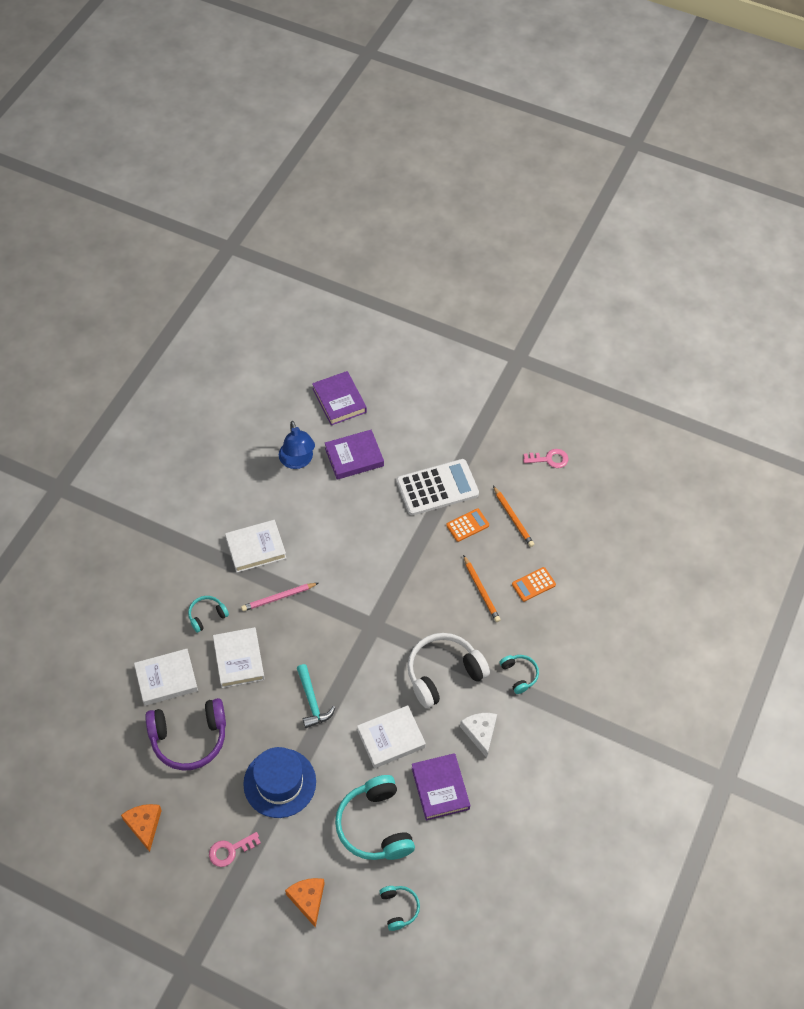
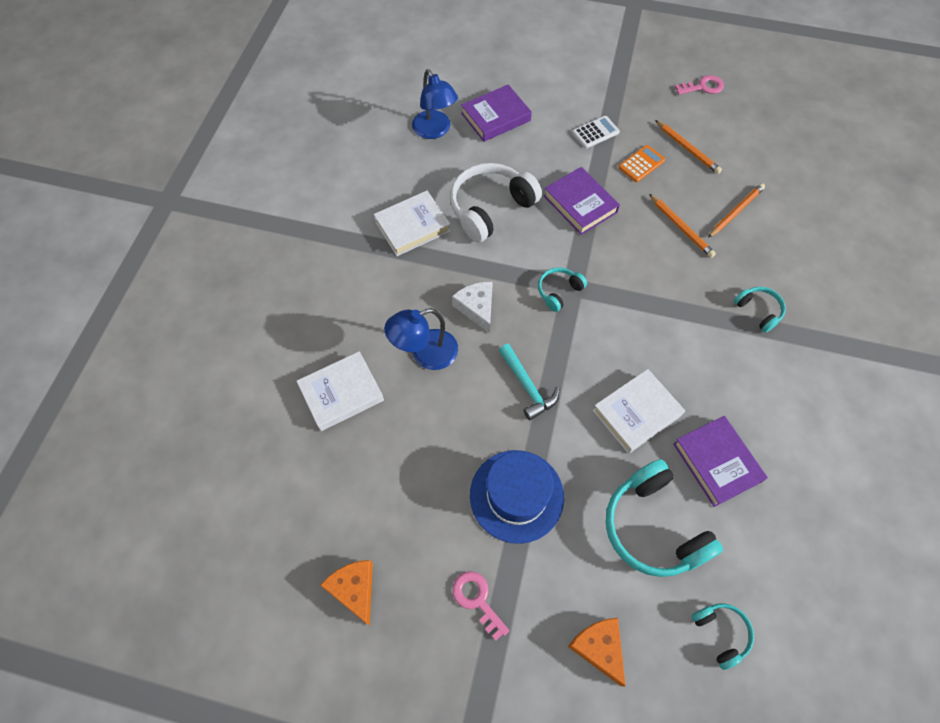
camera: 10 degrees left, 5 degrees up
(189, 738) = (387, 461): purple headphones -> none
(207, 616) = (374, 310): turquoise headphones -> turquoise headphones (559, 291)
(230, 850) = (477, 600): pink key -> pink key turned 90 degrees clockwise
(239, 659) = (425, 354): white book -> blue lamp
(278, 598) = (453, 275): pink pencil -> none
(339, 400) = (463, 66): purple book -> purple book (580, 204)
(437, 488) = (595, 132): white calculator -> white calculator, size x0.50
(443, 674) = (672, 325): white headphones -> white headphones (490, 208)
(480, 733) = (739, 385): white cheese -> white cheese (477, 308)
(533, 584) = (735, 211): orange calculator -> orange pencil

